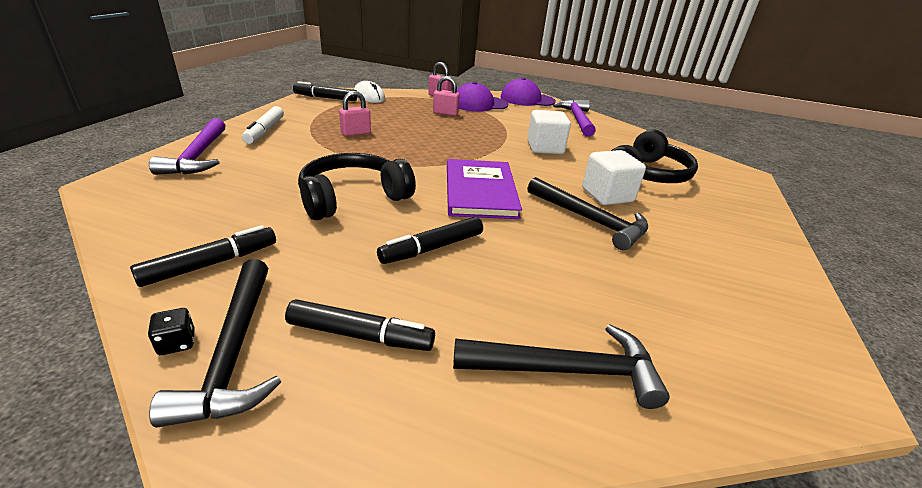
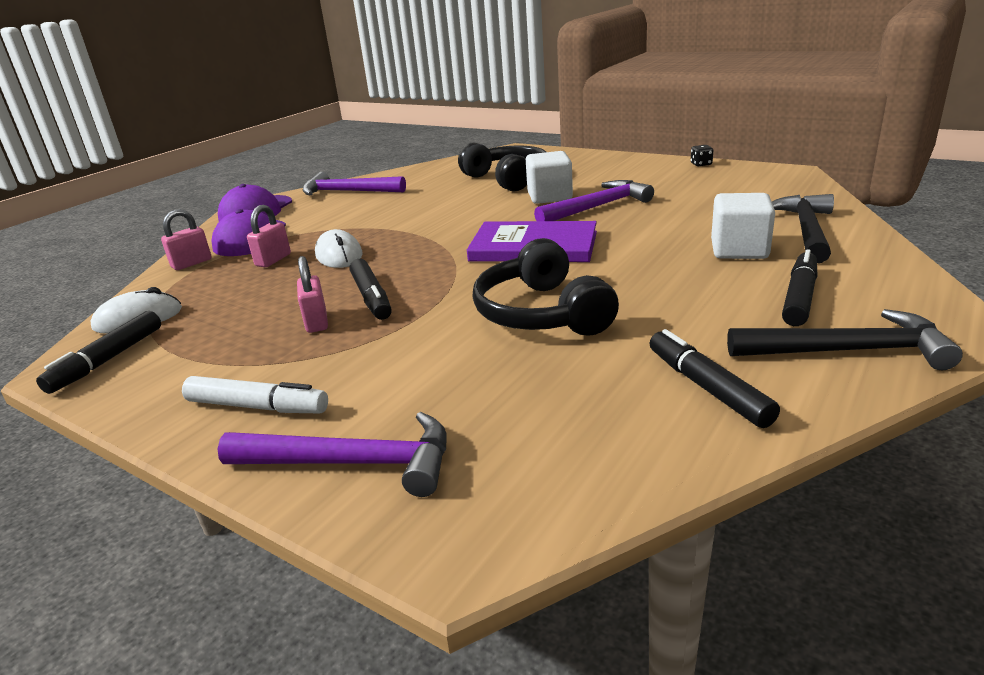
camera: 70 degrees left, 5 degrees down
(177, 343) = (850, 382): black dice -> black dice (701, 164)
(432, 248) = (654, 270): black marker -> black marker (371, 297)
(455, 128) = (339, 255): none -> white mouse
(545, 148) = (427, 212): white cube -> white cube (739, 250)
(589, 220) = (597, 207): black hammer -> purple hammer

